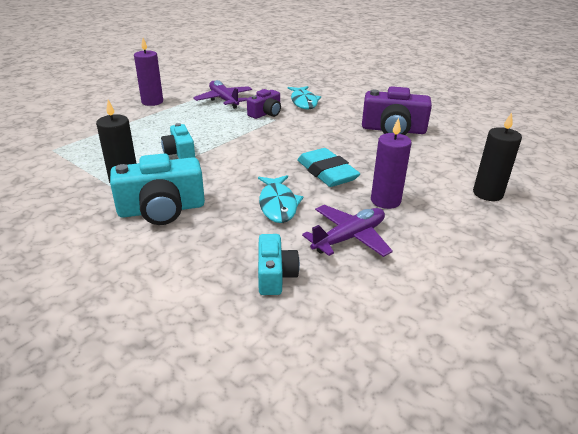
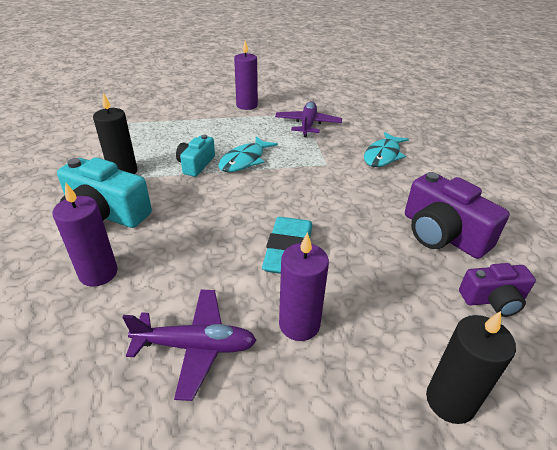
camera: 40 degrees right, 5 degrees up
(223, 240) = (98, 273): none -> purple candle
(266, 113) = (326, 154): purple camera -> purple camera (493, 299)
(275, 275) = (77, 341): turquoise camera -> none
(278, 204) = (192, 262): turquoise fish -> turquoise fish (244, 160)

